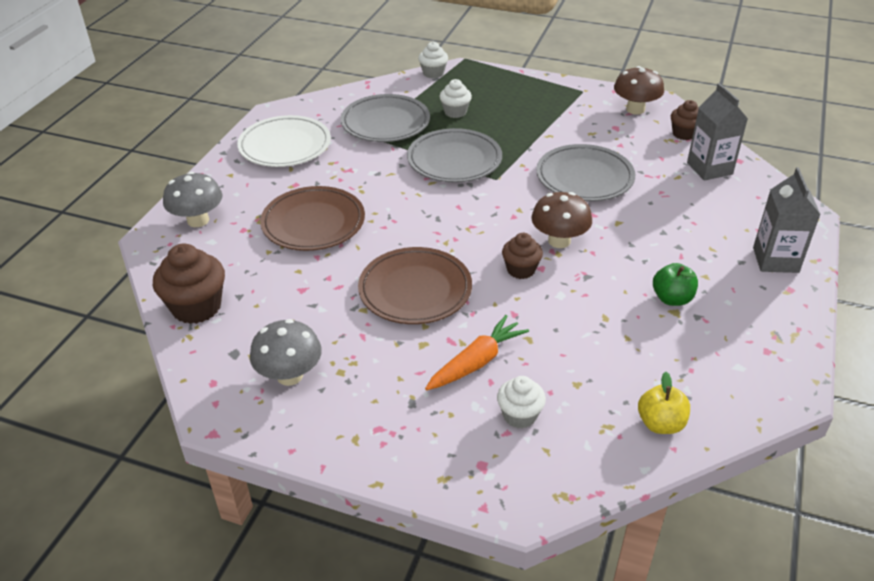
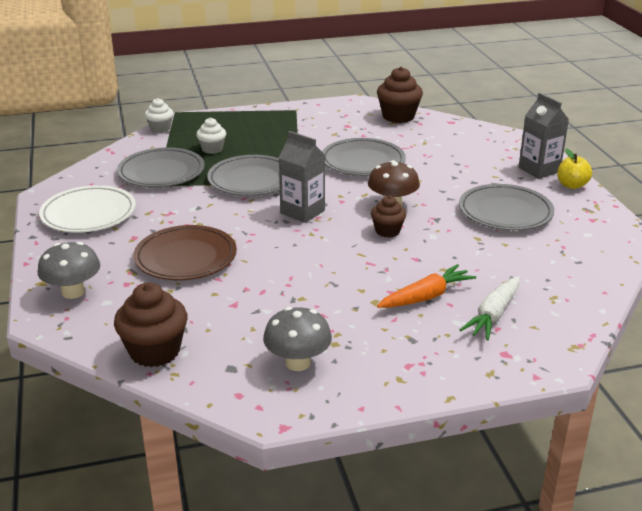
camera: 35 degrees left, 10 degrees down
(415, 290) = (326, 271): brown plate -> none
(476, 362) = (426, 296): orange carrot -> orange carrot turned 45 degrees clockwise
(519, 415) = (493, 315): white cupcake -> white carrot
(635, 109) = (347, 111): brown mushroom -> none
(660, 424) = (581, 282): yellow apple -> yellow apple (572, 185)
(672, 299) = (505, 212): green apple -> grey plate
(684, 134) = (398, 116): brown cupcake -> brown cupcake, size x1.65
(709, 168) = (439, 132): grey carton -> grey carton (302, 212)

